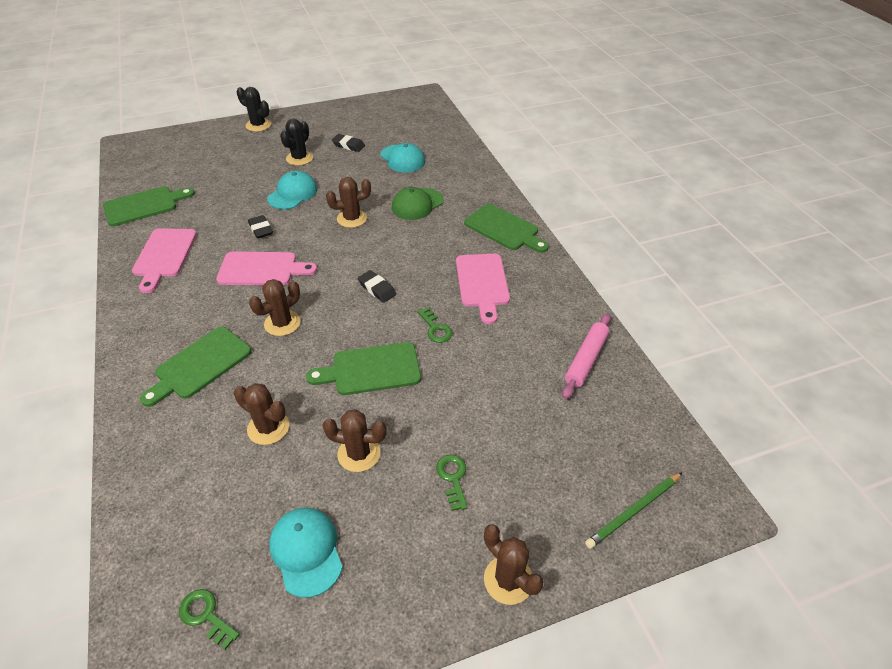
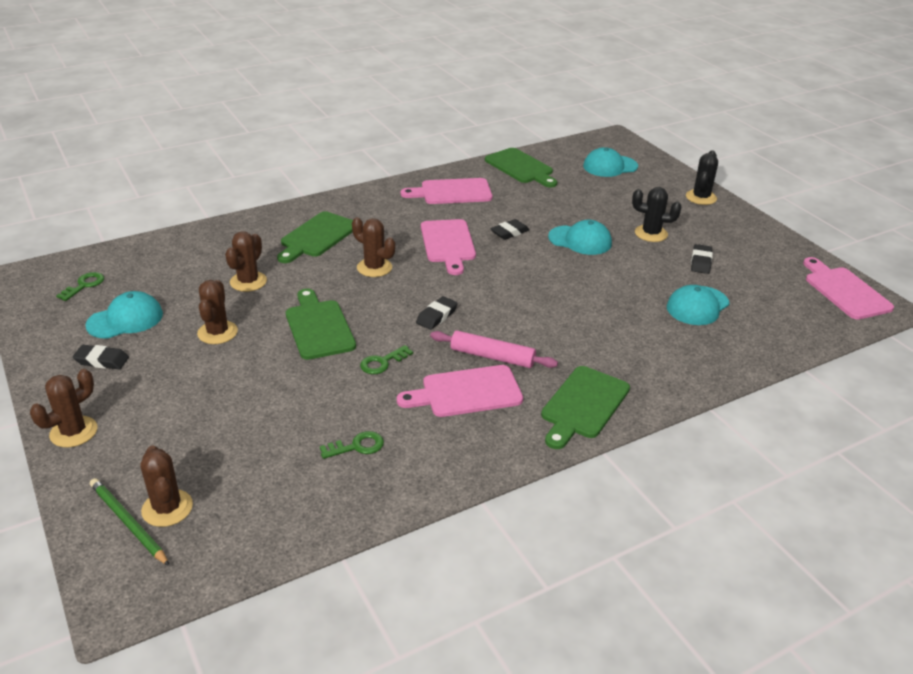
camera: 80 degrees right, 10 degrees down
(178, 156) = (610, 166): none -> turquoise cap
(200, 365) = (317, 237): green cutting board -> green cutting board turned 90 degrees counterclockwise
(352, 218) = (552, 284): brown cactus -> brown cactus (167, 508)
(385, 568) = (102, 360): none -> black eraser
(403, 102) = (844, 291): none -> pink cutting board
(417, 204) = (603, 328): green cap -> none
(453, 478) = (185, 390): green key -> green key (357, 446)
(586, 359) = (347, 486): pink rolling pin -> pink rolling pin (492, 356)

